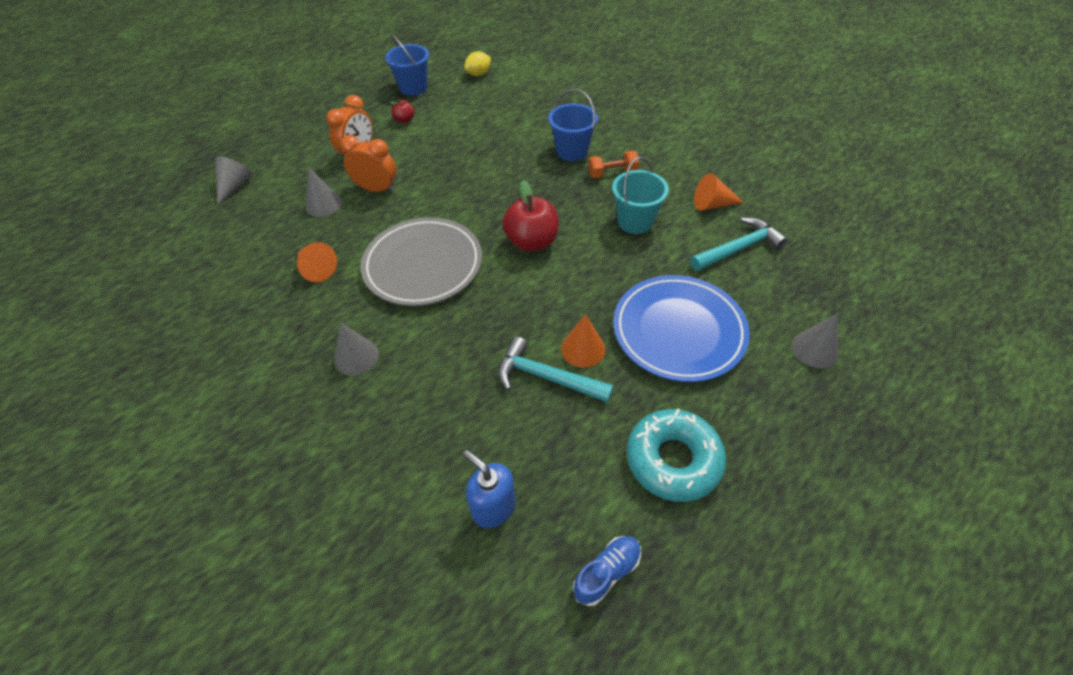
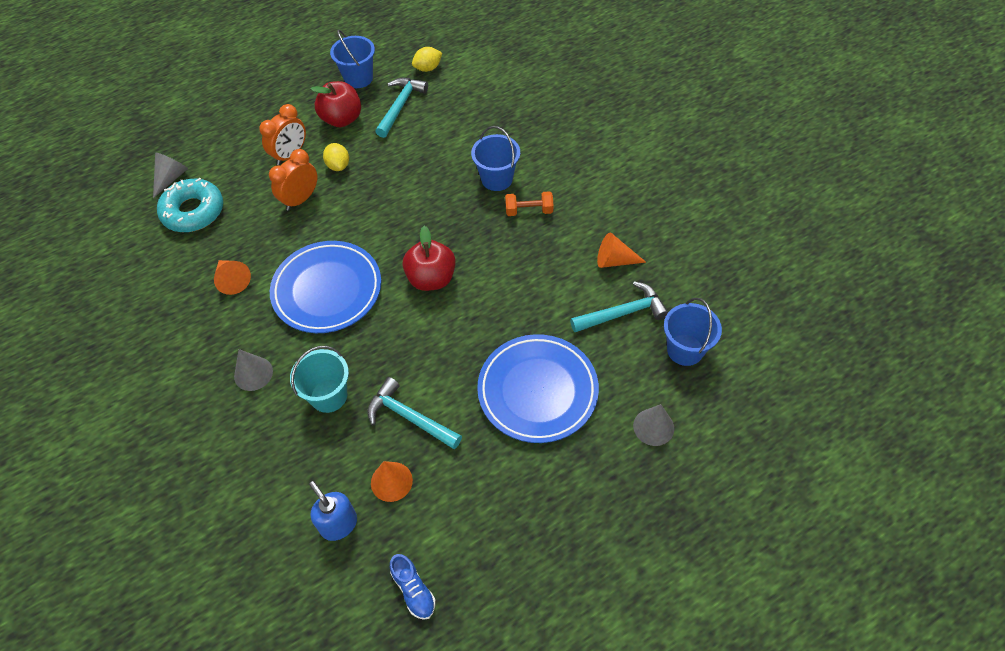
camera: 10 degrees right, 5 degrees up
(323, 204) = (249, 210): grey cone -> none
(377, 189) = (300, 199): orange clock -> orange clock turned 75 degrees counterclockwise
(404, 120) = (342, 119): red apple -> red apple, size x1.99
(410, 157) = (338, 165): none -> yellow lemon
(423, 265) = (327, 290): grey plate -> blue plate
(460, 104) = (400, 106): none -> turquoise hammer
(583, 349) = (448, 395): orange cone -> orange cone (391, 481)
(607, 572) = (413, 590): blue shoe -> blue shoe turned 90 degrees clockwise
(635, 221) = (534, 269): turquoise bucket -> turquoise bucket (328, 395)
(673, 460) = (494, 508): turquoise donut -> turquoise donut (193, 211)
(815, 273) = (685, 350): none -> blue bucket

